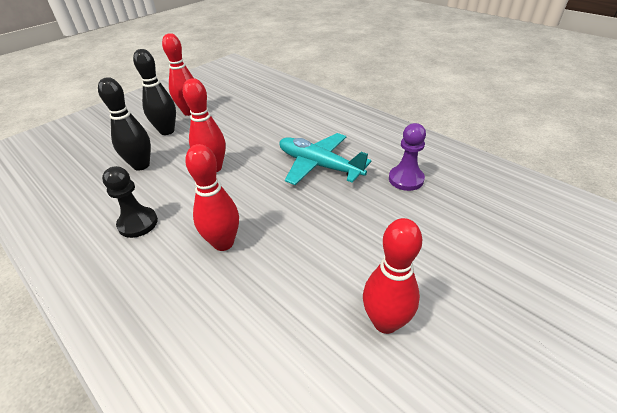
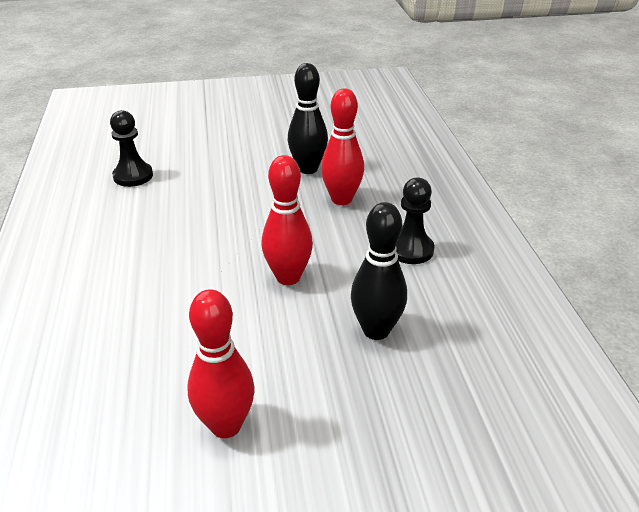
camera: 145 degrees left, 5 degrees down
(167, 131) = (300, 389): black bowling pin -> black bowling pin (308, 169)
(319, 165) = (179, 223): turquoise plane -> none
(385, 322) = (283, 125): red bowling pin -> none
(406, 179) = (133, 176): purple pawn -> black pawn

